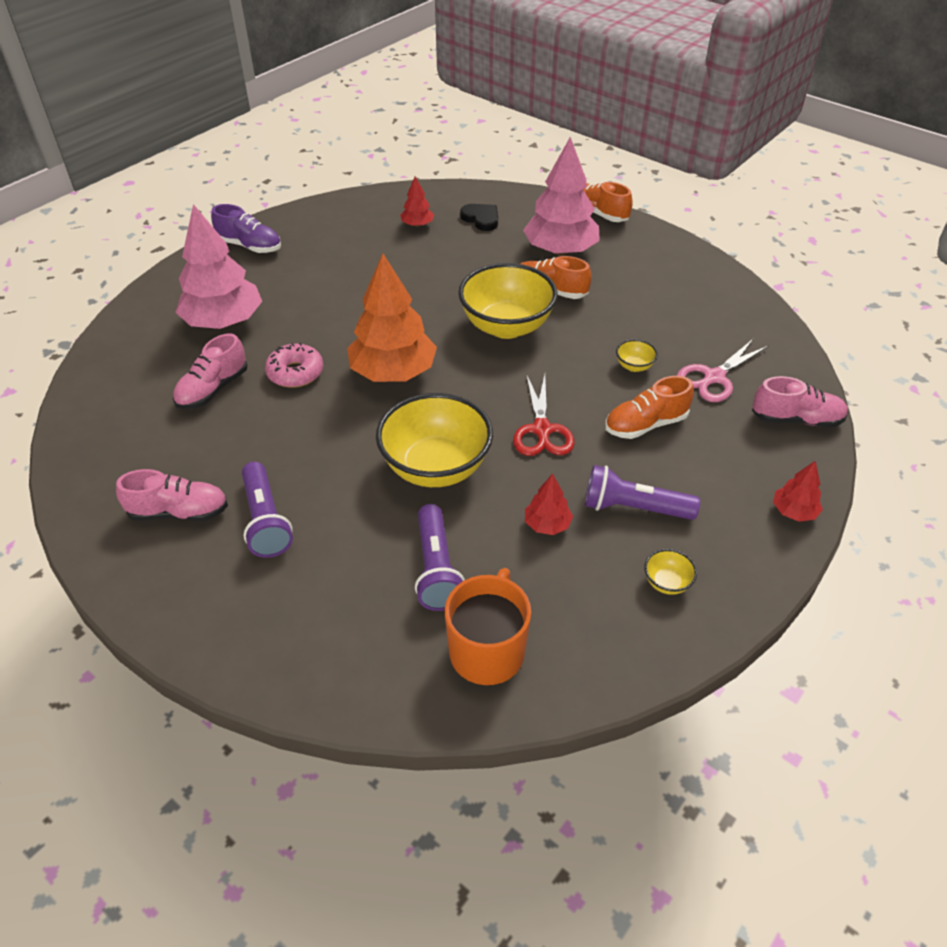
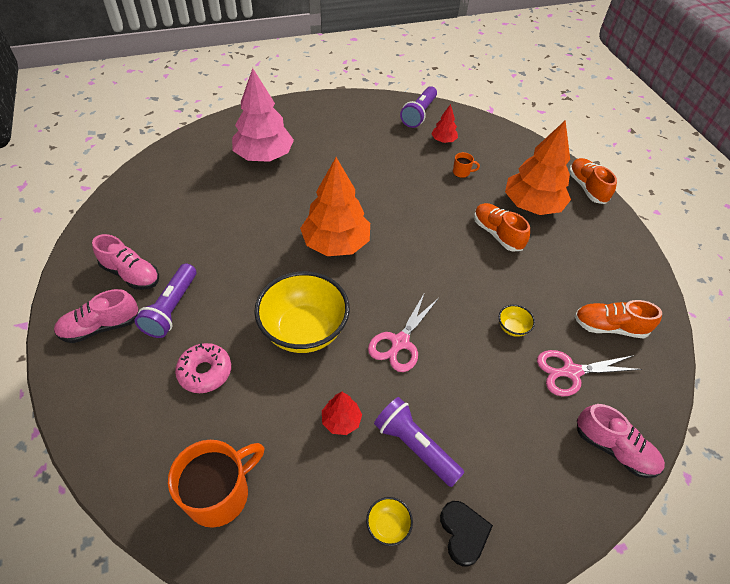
camera: 30 degrees right, 5 degrees up
(213, 389) = (219, 200): pink shoe -> pink shoe (101, 327)
(249, 246) = (323, 110): purple shoe -> none
(295, 373) = (275, 213): pink donut -> pink donut (205, 372)
(436, 569) = (240, 408): purple flashlight -> purple flashlight (419, 114)
(464, 248) = (461, 172): none -> orange mug
(481, 219) = (492, 155): black heart -> black heart (463, 533)
(506, 326) = (442, 247): yellow bowl -> none
(542, 430) = (399, 342): red scissors -> pink scissors
(560, 251) = (532, 205): pink tree -> orange tree
(645, 424) = (481, 382): orange shoe -> orange shoe (609, 327)
(793, 511) = (543, 531): red tree -> none

